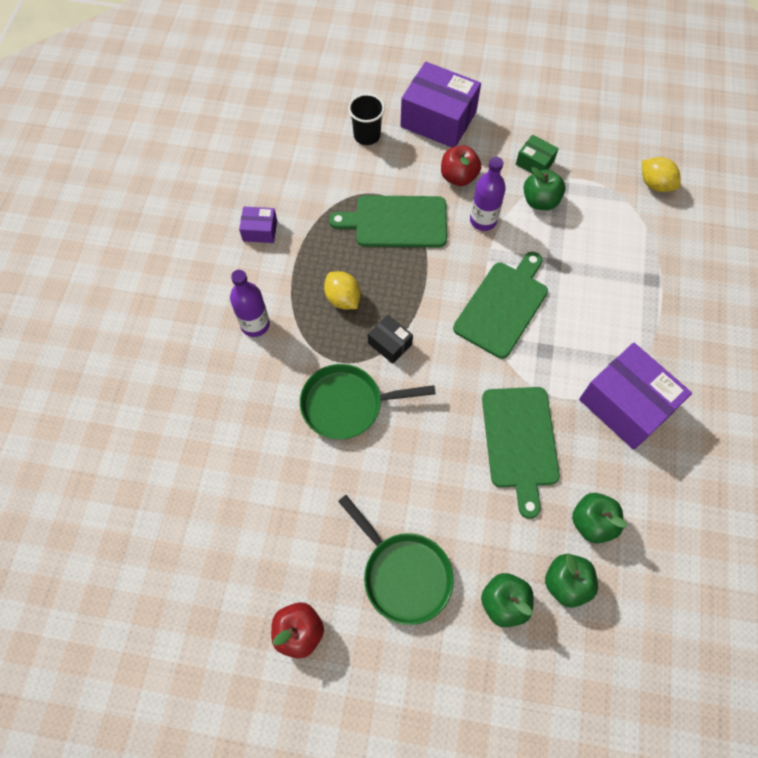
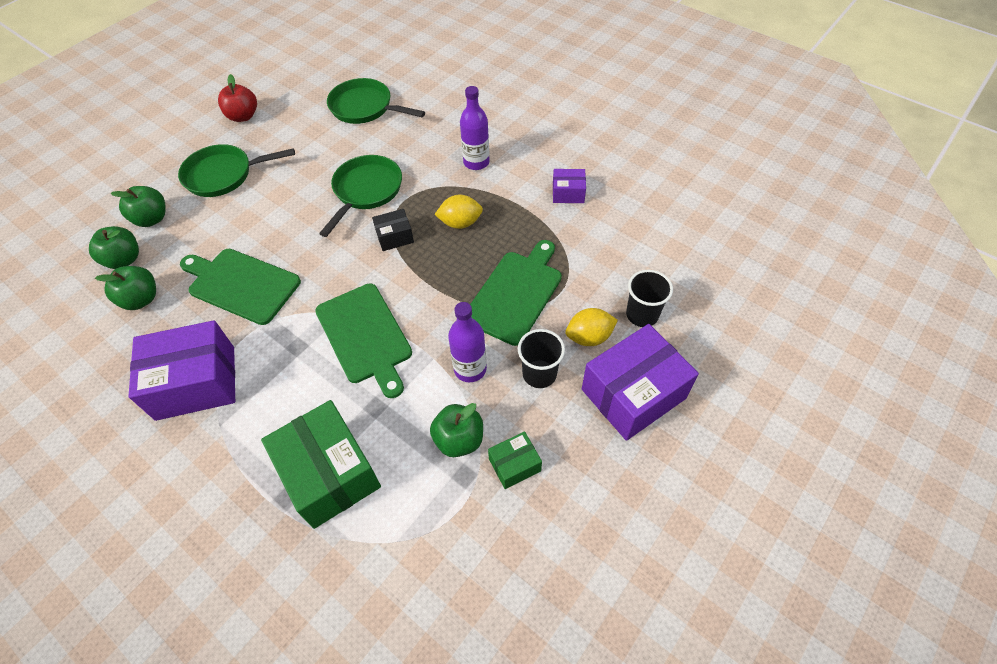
camera: 120 degrees right, 10 degrees down
(218, 488) = (365, 107): none -> green pan
(260, 230) = (568, 193): purple box -> purple box turned 60 degrees clockwise
(458, 177) = (539, 374): red apple -> black cup
(618, 264) = (329, 473): none -> green box
(655, 184) = (398, 597): yellow lemon -> yellow lemon (589, 337)

